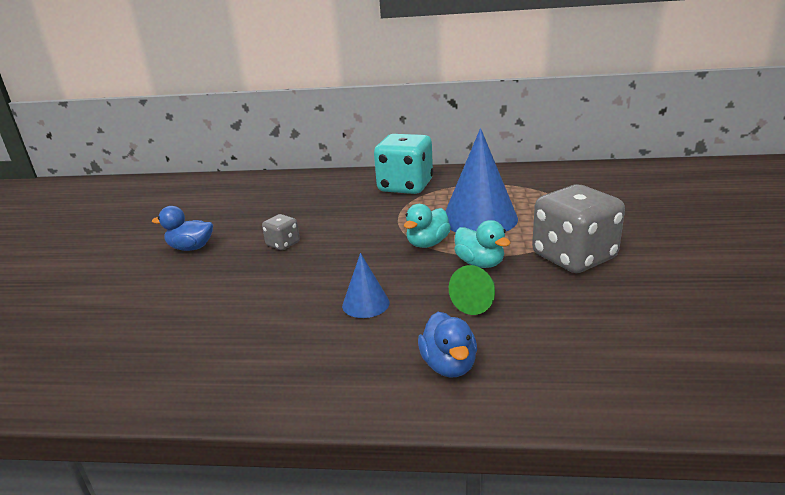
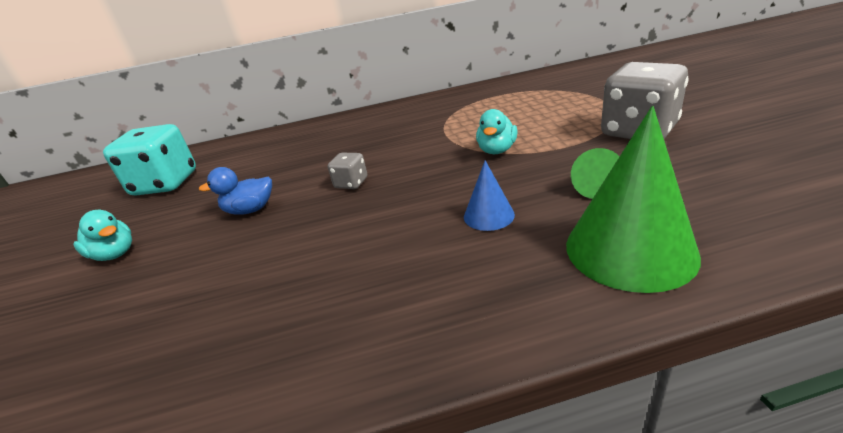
camera: 15 degrees left, 5 degrees up
(405, 186) = (429, 111): turquoise dice -> turquoise dice (165, 184)
(449, 365) = (629, 249): blue duck -> green cone
(479, 218) = (523, 120): blue cone -> none
(480, 263) = (562, 155): turquoise duck -> turquoise duck (115, 254)

